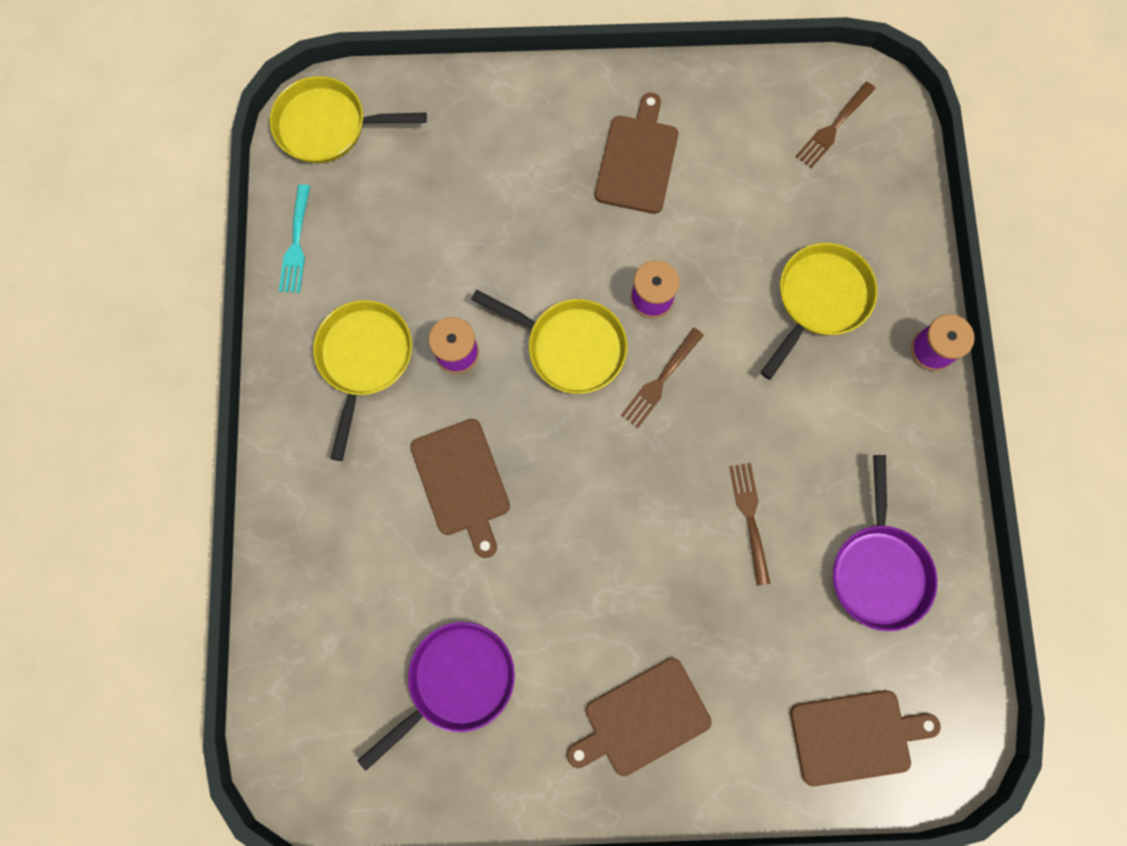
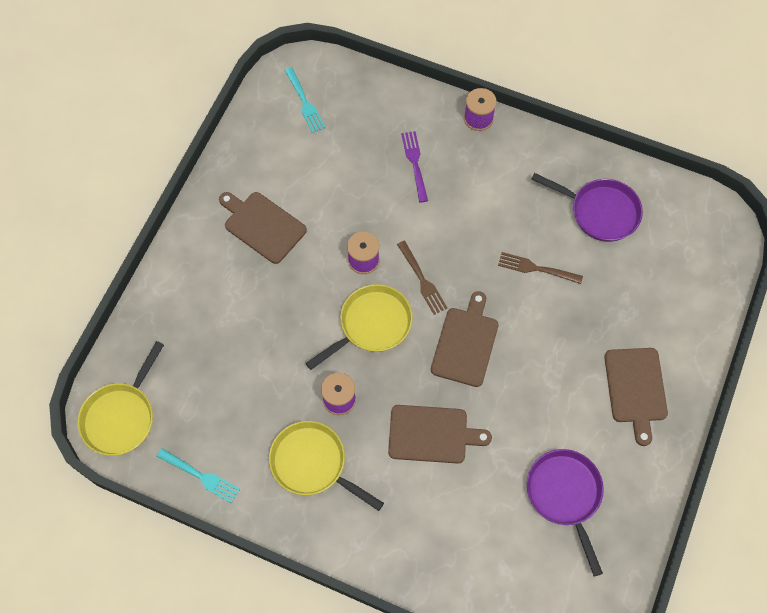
camera: 65 degrees left, 10 degrees down
(819, 300) = (415, 164): yellow pan -> purple fork
(834, 127) = (304, 102): brown fork -> turquoise fork
(855, 736) = (694, 272): brown cutting board -> brown cutting board (465, 343)

